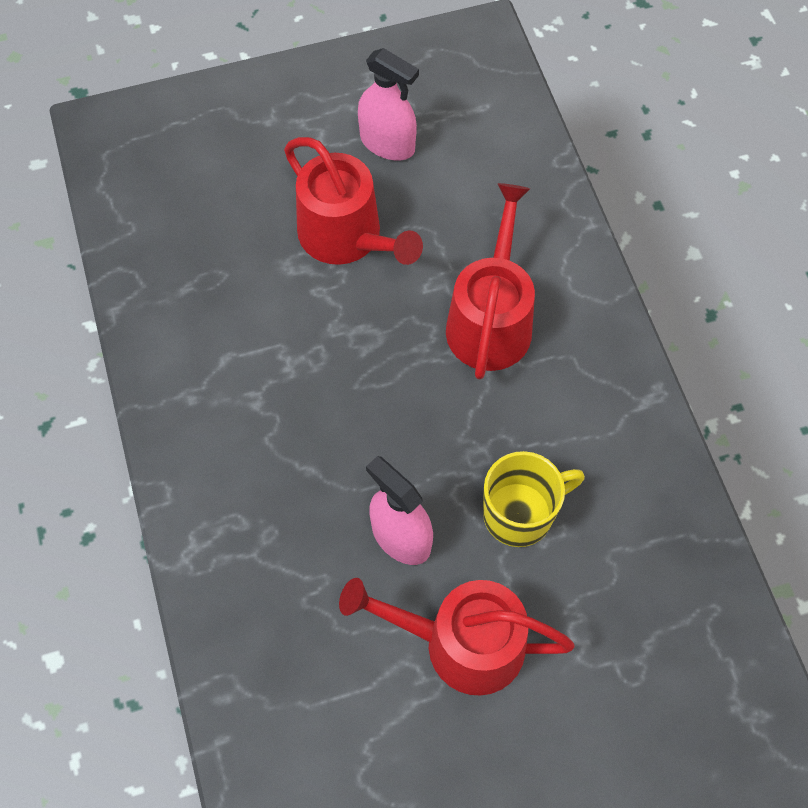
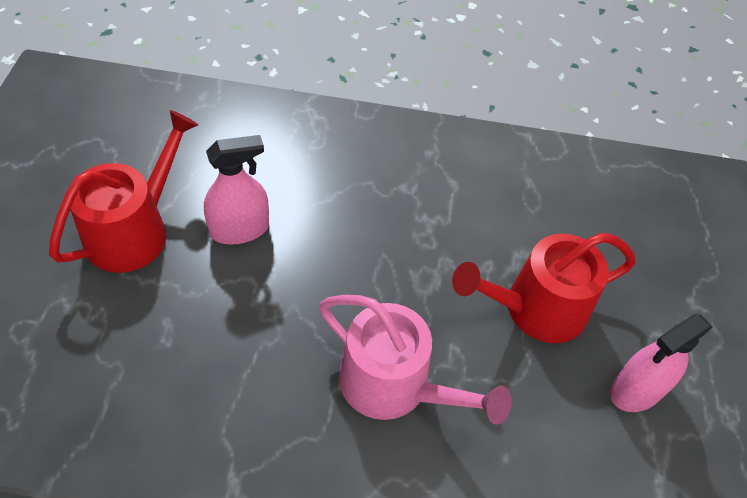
camera: 110 degrees right, 10 degrees down
(490, 320) = (393, 385): red watering can -> pink watering can
(520, 514) = (201, 317): yellow mug -> none

